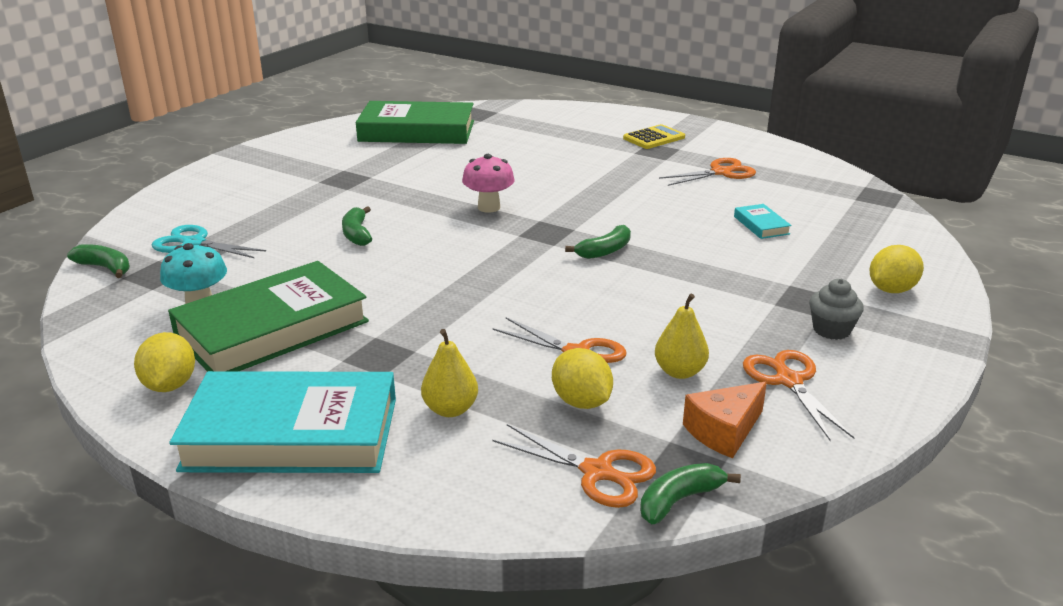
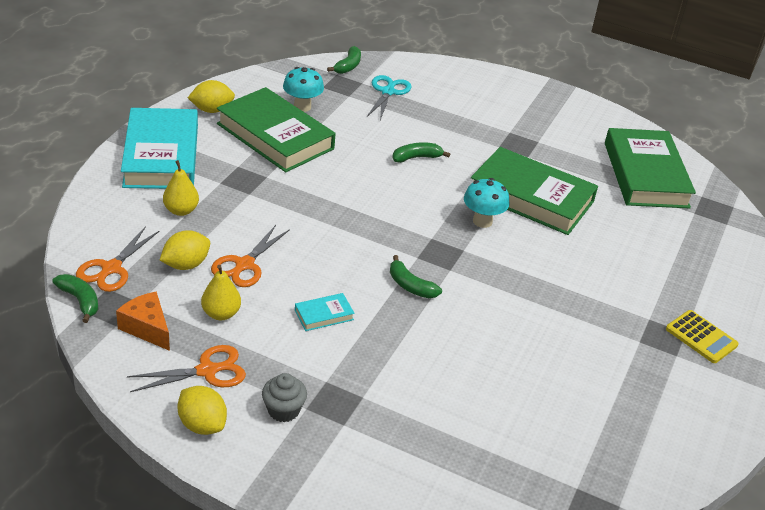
camera: 80 degrees right, 10 degrees up
(448, 182) = (531, 197): none -> green book
(489, 207) = (482, 221): pink mushroom -> turquoise mushroom
(721, 172) = (617, 382): orange scissors -> none
(761, 225) = (486, 395): turquoise book -> turquoise book (324, 315)
(891, 290) = (360, 469): yellow lemon -> yellow lemon (202, 424)

